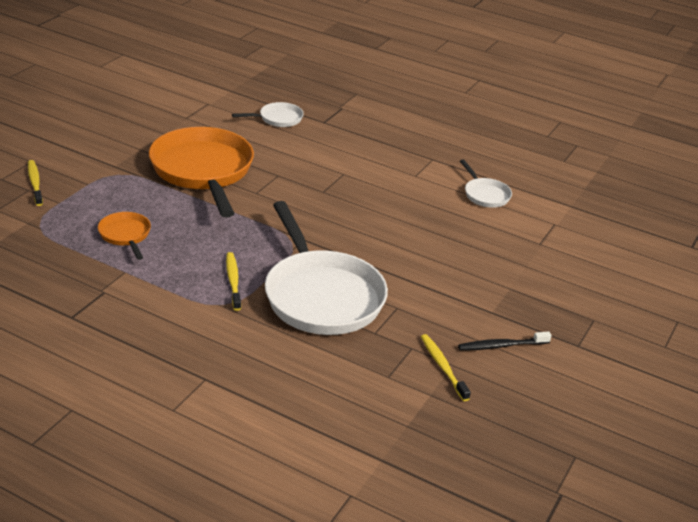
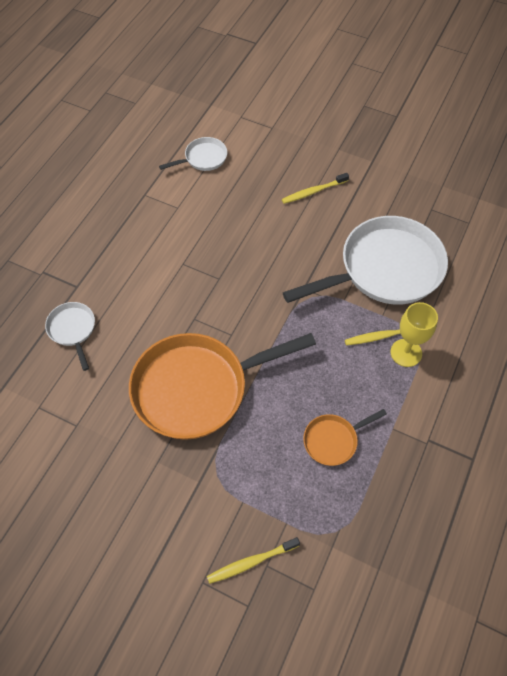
camera: 90 degrees left, 25 degrees up
(208, 293) = (406, 353): none -> yellow goblet
(443, 367) = (447, 191): yellow toothbrush -> yellow toothbrush (313, 191)
(502, 346) = (411, 157): black toothbrush -> none

